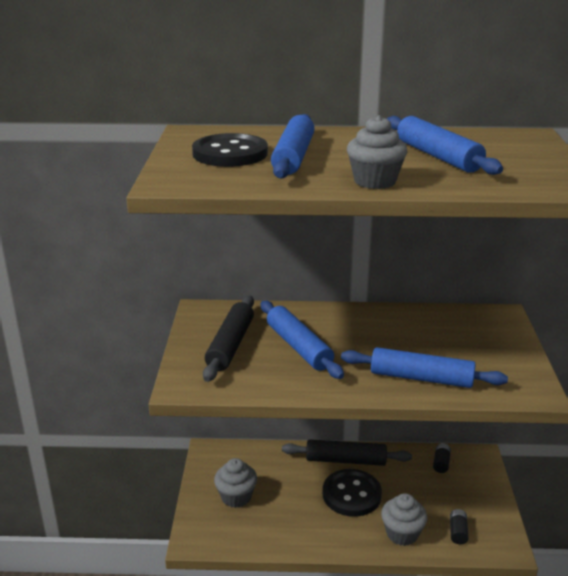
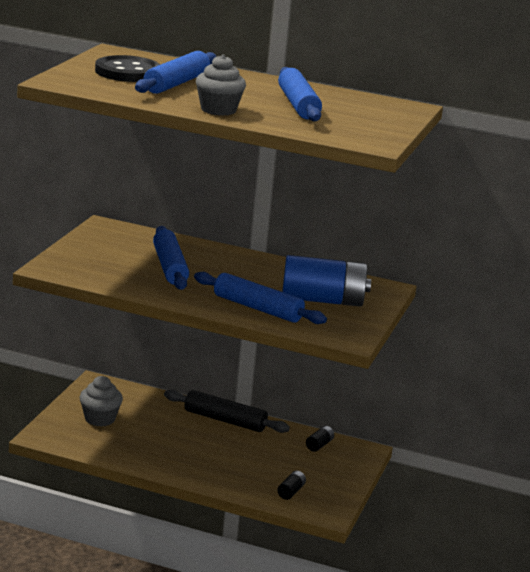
camera: 15 degrees right, 5 degrees down
(230, 345) = (110, 253): black rolling pin -> none
(351, 494) = (210, 444): black button -> none
(402, 533) = (236, 479): grey cupcake -> none
(467, 348) = (323, 300): none -> blue battery

